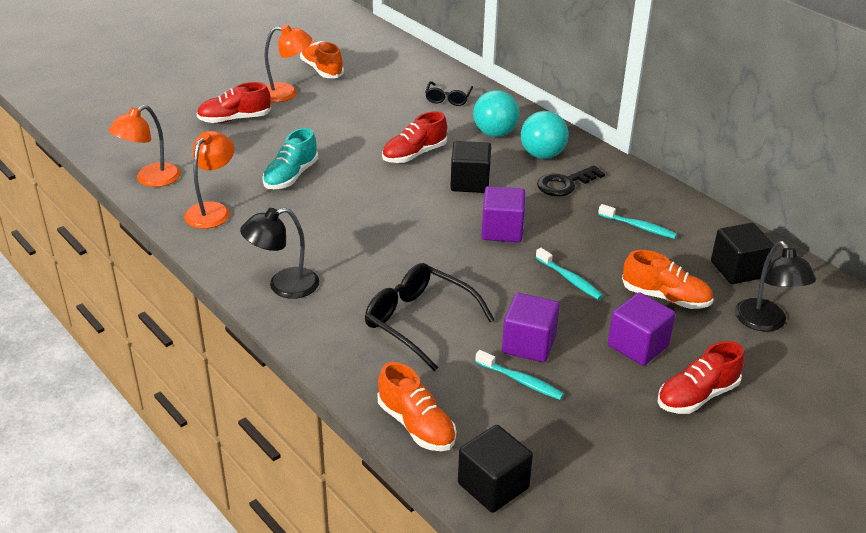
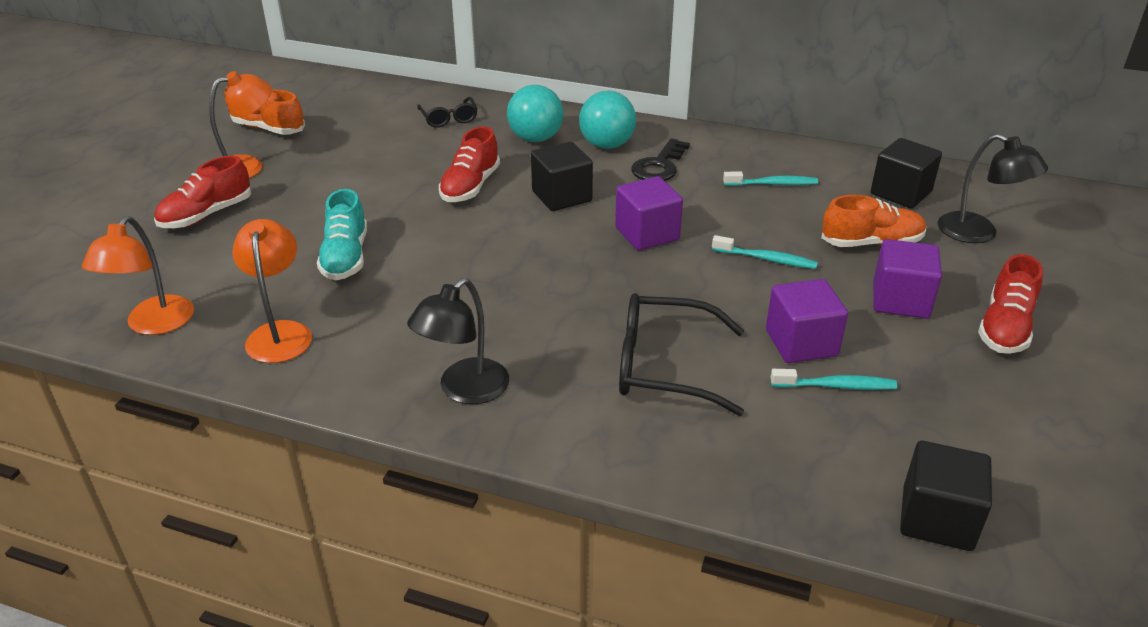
camera: 30 degrees left, 0 degrees up
(416, 425) = (786, 489): orange shoe -> none

